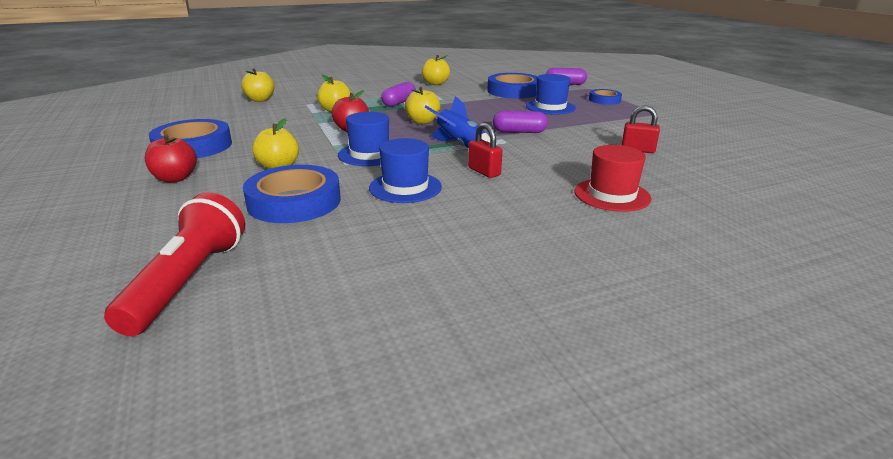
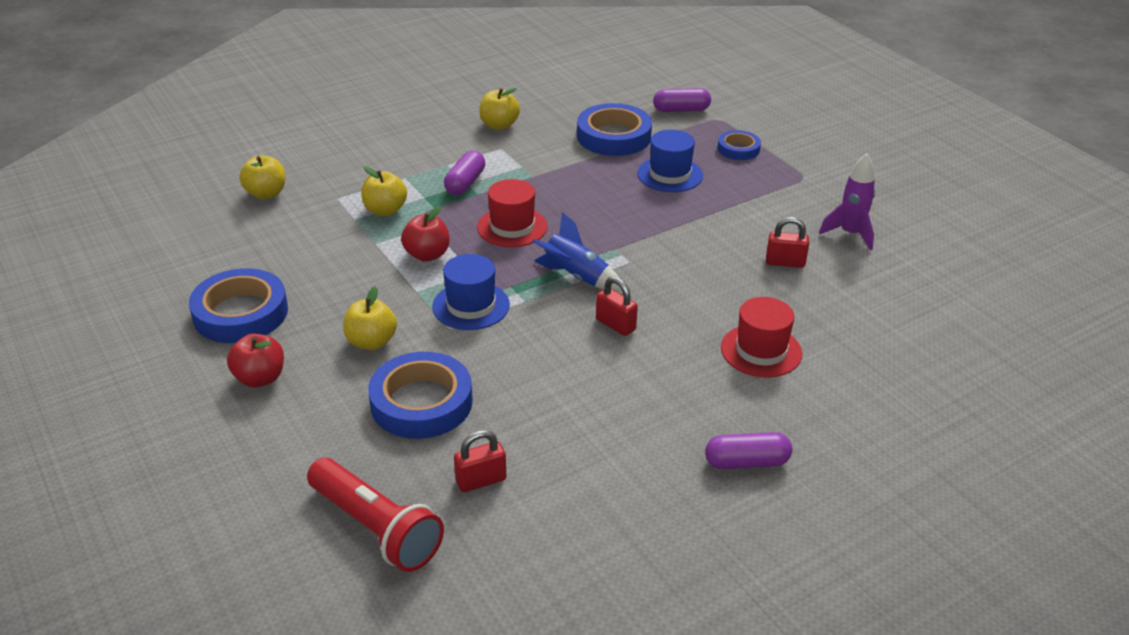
camera: 10 degrees left, 10 degrees up
(188, 281) = (376, 528): red flashlight -> red flashlight turned 135 degrees clockwise
(313, 256) = (481, 480): none -> red padlock
(405, 187) = (535, 363): blue hat -> none
(422, 122) = (512, 227): yellow apple -> red hat
(519, 132) = (640, 238): purple capsule -> purple capsule (746, 462)
(694, 140) = (850, 234): none -> purple rocket

